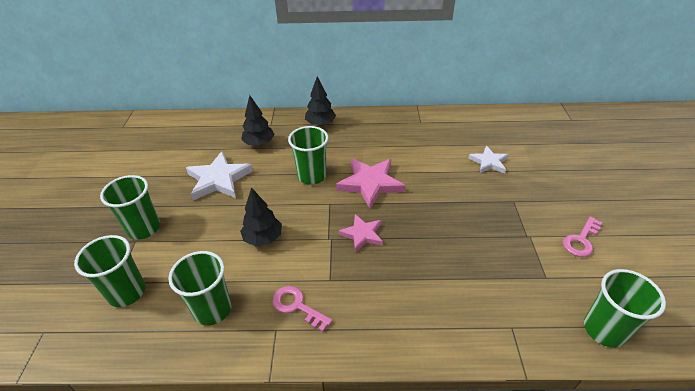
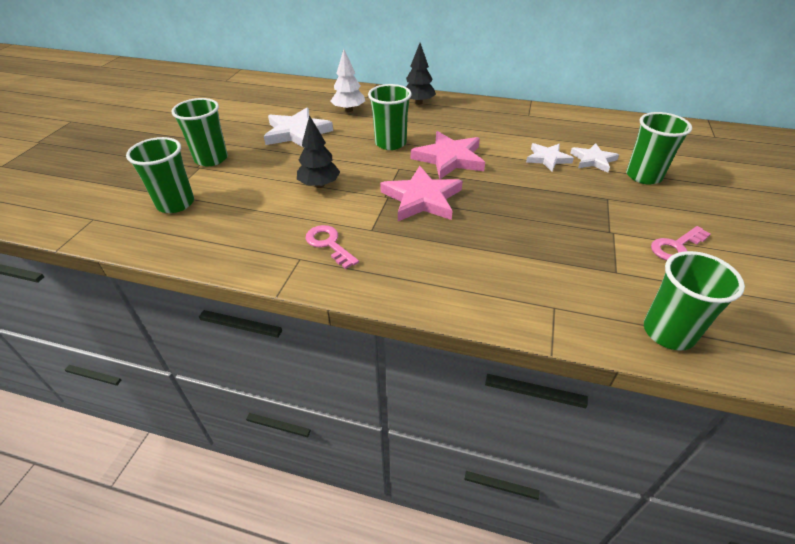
camera: 15 degrees right, 0 degrees up
(212, 309) = (247, 231): green cup -> green cup (643, 176)
(259, 143) = (349, 110): black tree -> white tree
(362, 234) = (422, 199): pink star -> pink star, size x1.65
(452, 168) = (547, 159): none -> white star

